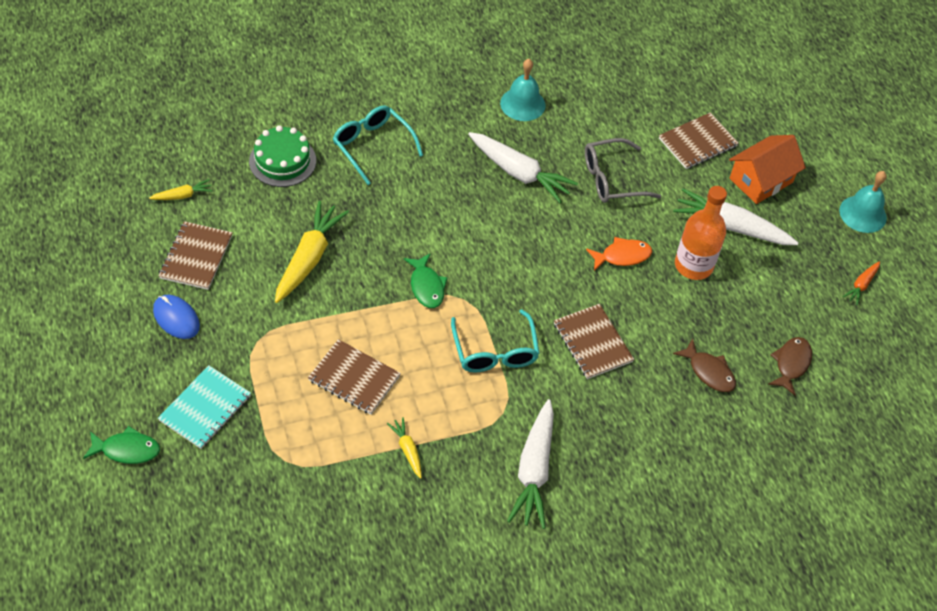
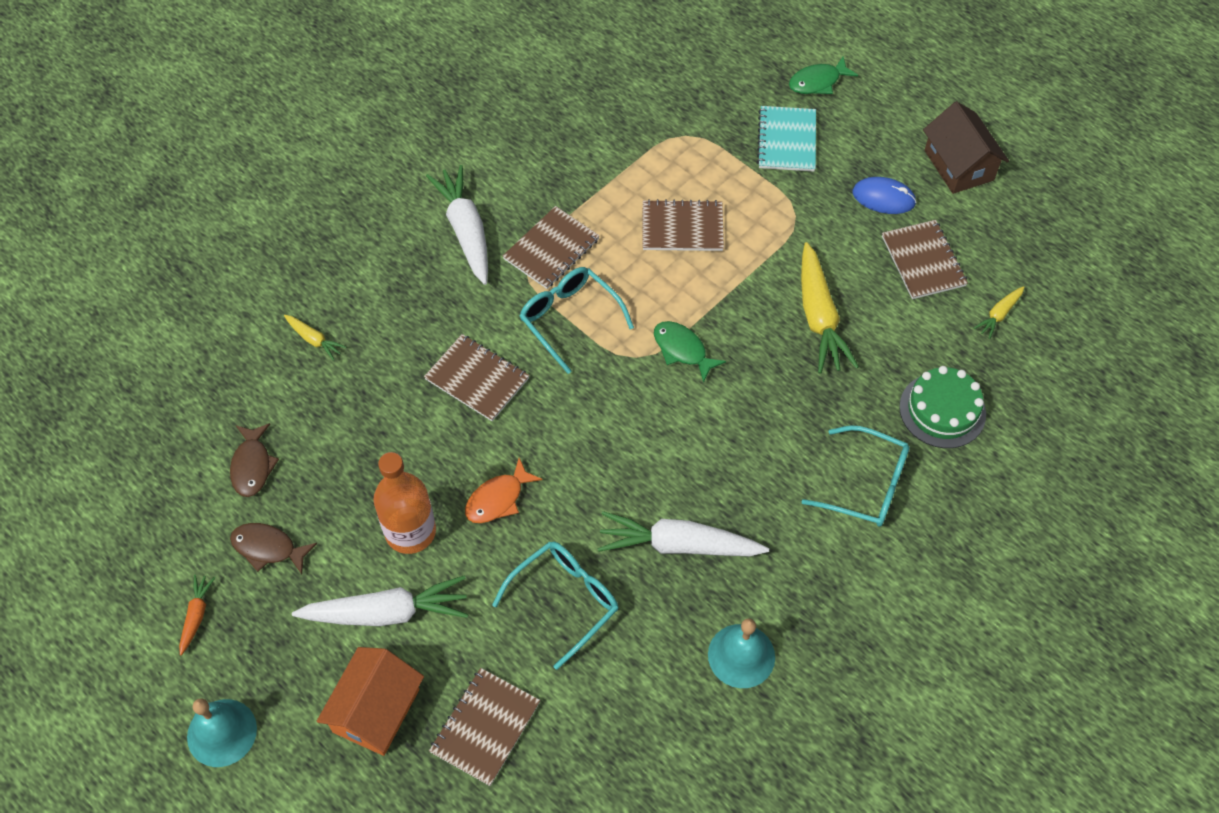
camera: 155 degrees right, 5 degrees up
(91, 312) = (959, 165): none -> brown house
(407, 450) = (589, 193): yellow carrot -> yellow carrot (314, 340)
(472, 416) = (551, 249): none -> brown notebook
(612, 179) = (565, 601): grey glasses -> turquoise glasses
(709, 372) = (340, 410): brown fish -> brown fish (268, 548)

